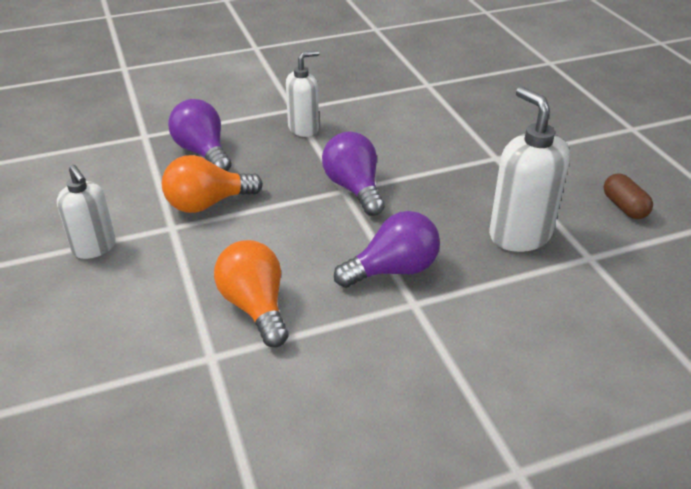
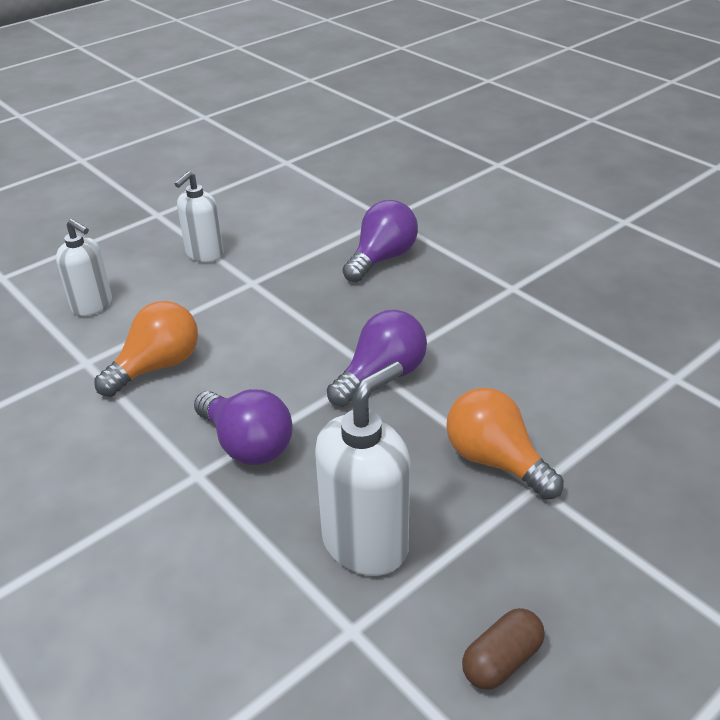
camera: 70 degrees right, 0 degrees up
(207, 204) = (298, 289): orange light bulb -> orange light bulb (495, 461)
(304, 129) = (476, 307): white soap dispenser -> white soap dispenser (92, 305)

